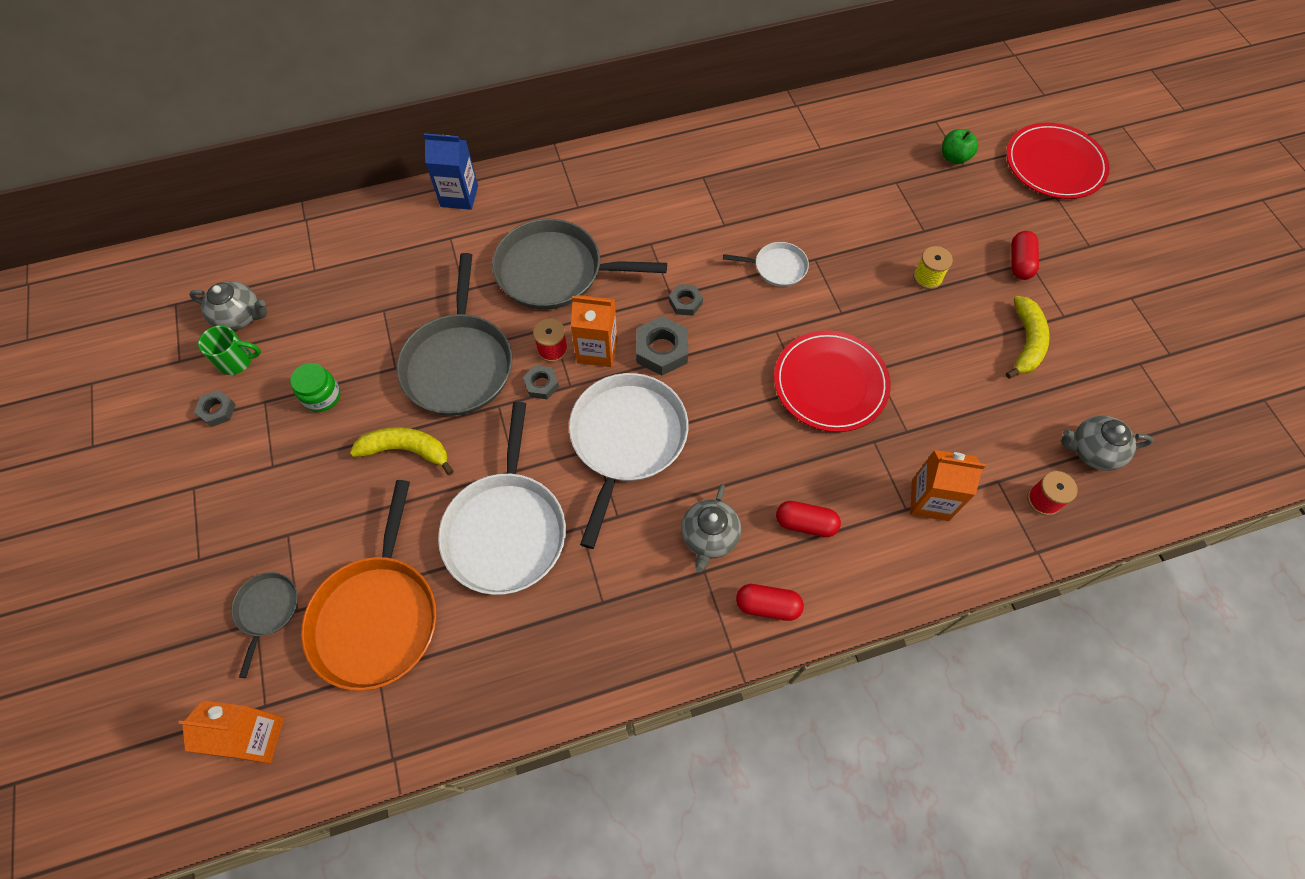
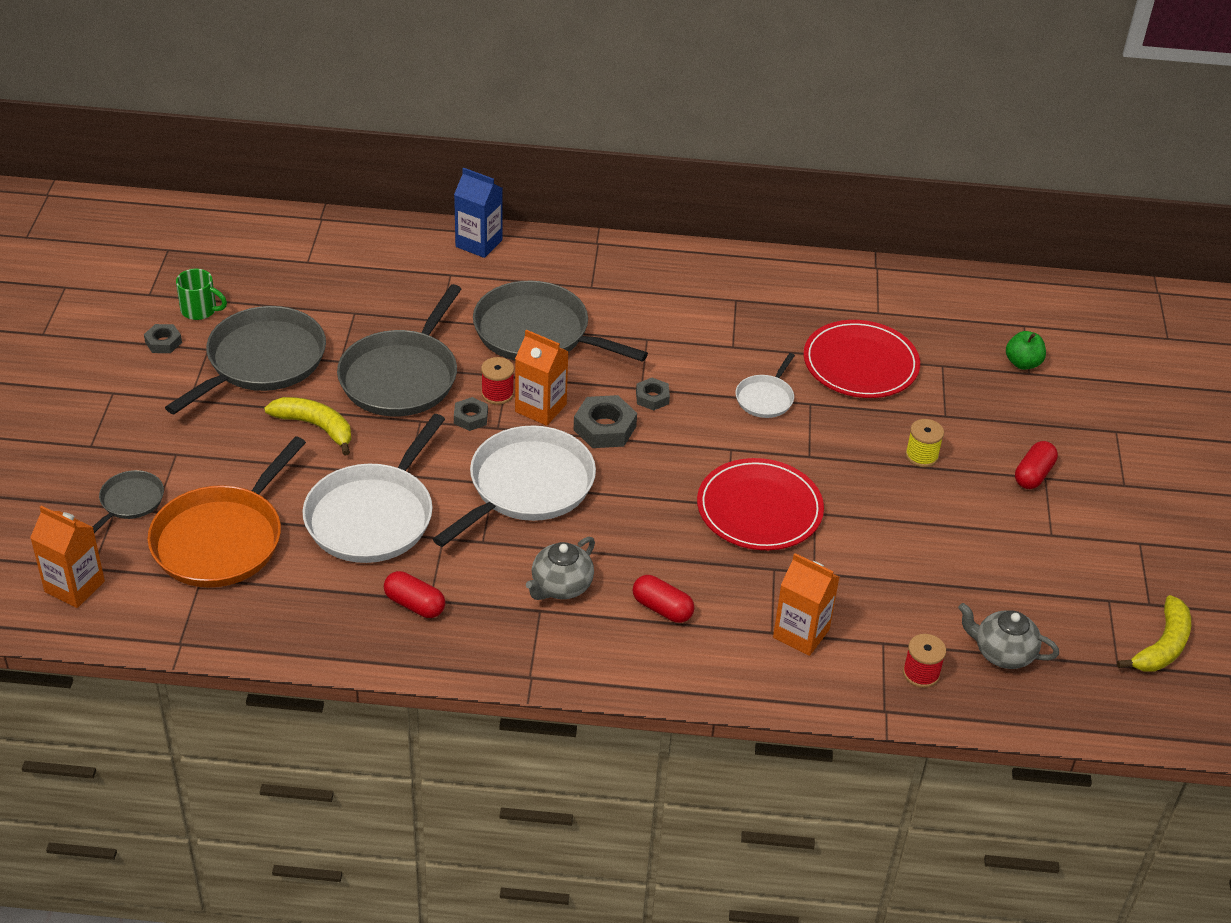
camera: 20 degrees right, 20 degrees down
(240, 316) = (221, 277): grey teapot -> none
(322, 396) = (262, 361): green jar -> grey pan
(767, 606) = (585, 656): red capsule -> red capsule (414, 604)
(777, 267) = (765, 398): white pan -> white pan turned 90 degrees clockwise
(1026, 342) = (993, 542): yellow banana -> yellow banana (1162, 646)
(1054, 164) = (1134, 403): red plate -> red plate (860, 363)

